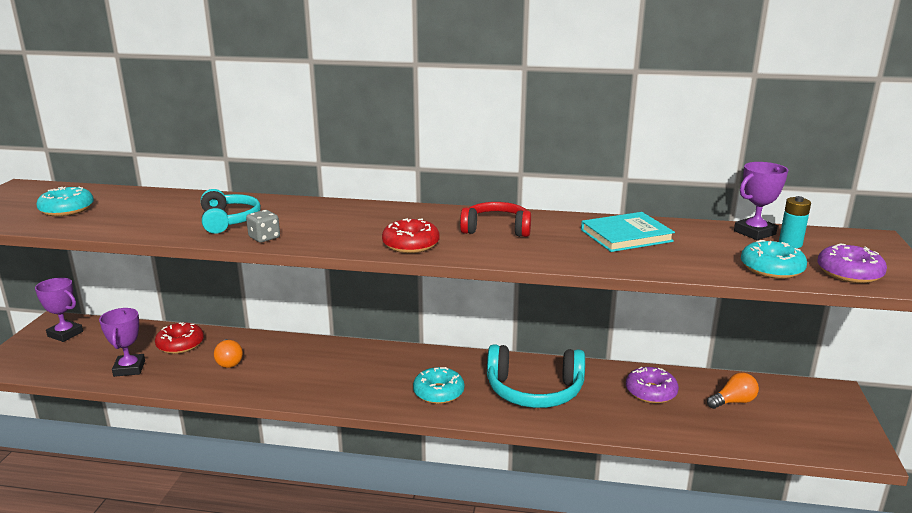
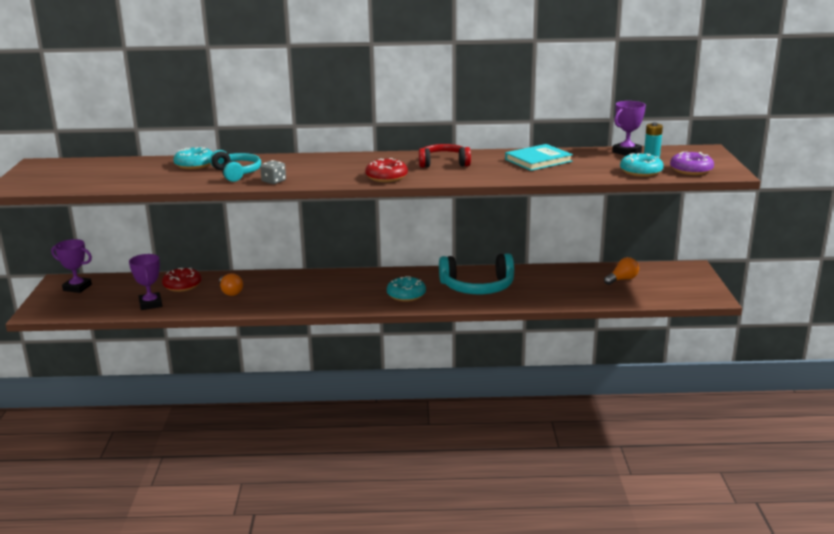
camera: 10 degrees left, 0 degrees up
(67, 209) = (97, 175): turquoise donut -> turquoise donut (195, 165)
(651, 392) = (563, 280): purple donut -> none

